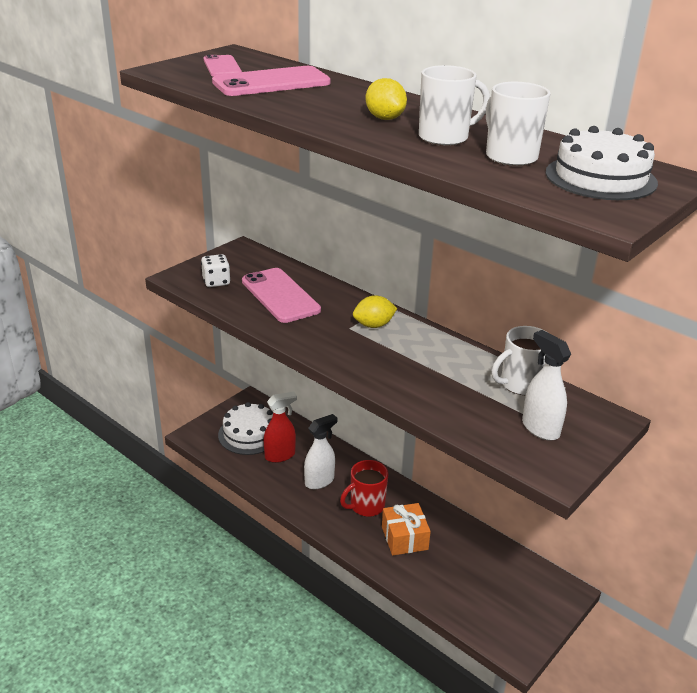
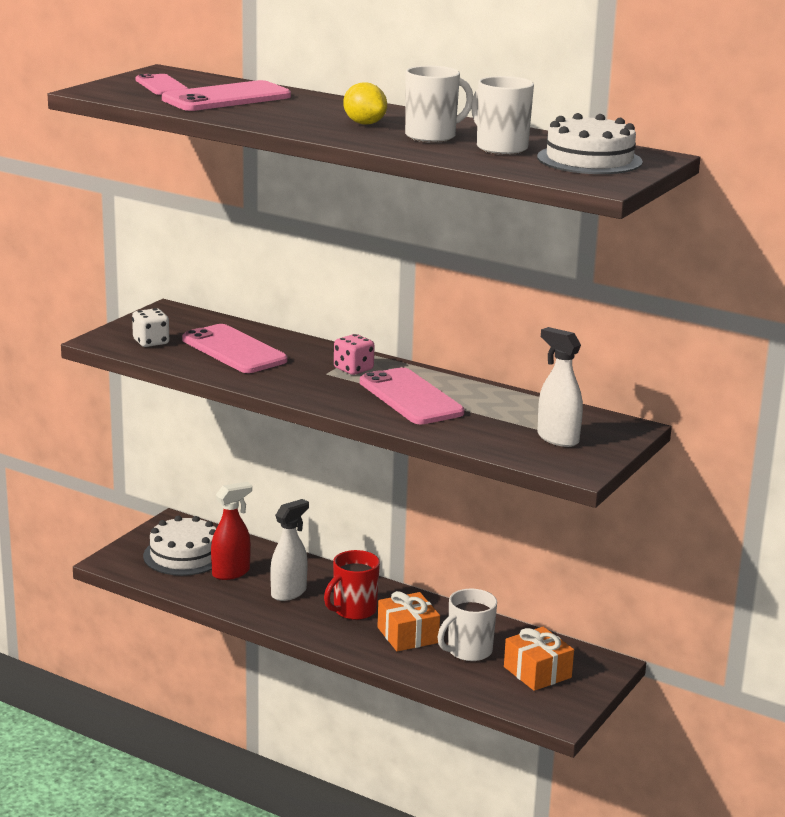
camera: 10 degrees left, 10 degrees down
(373, 325) = (353, 369): yellow lemon -> pink dice
(415, 363) = (410, 397): none -> pink phone
(505, 593) = (537, 672): none -> orange gift
(520, 384) = (529, 407): white mug -> white mug (468, 651)

